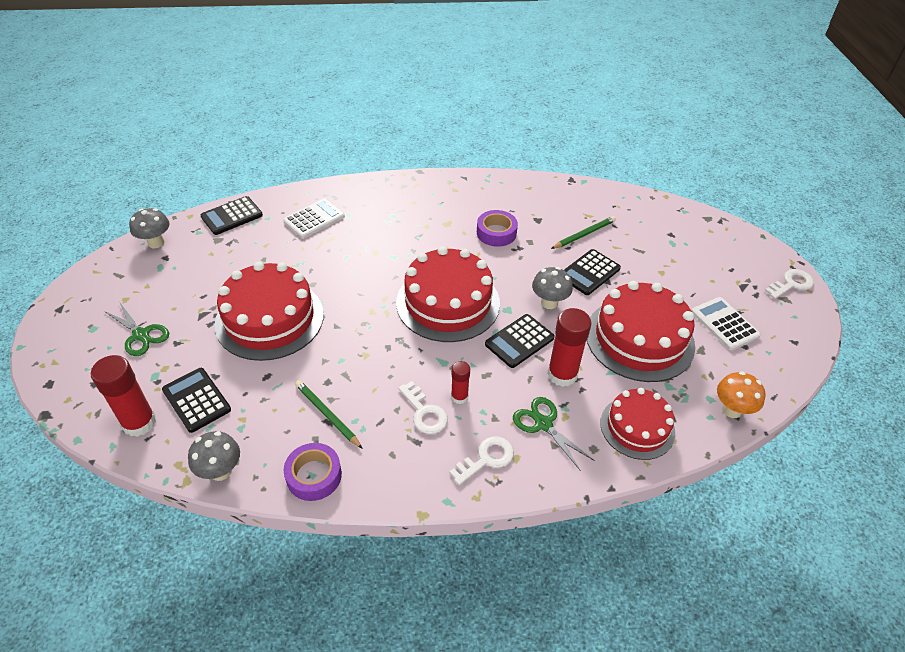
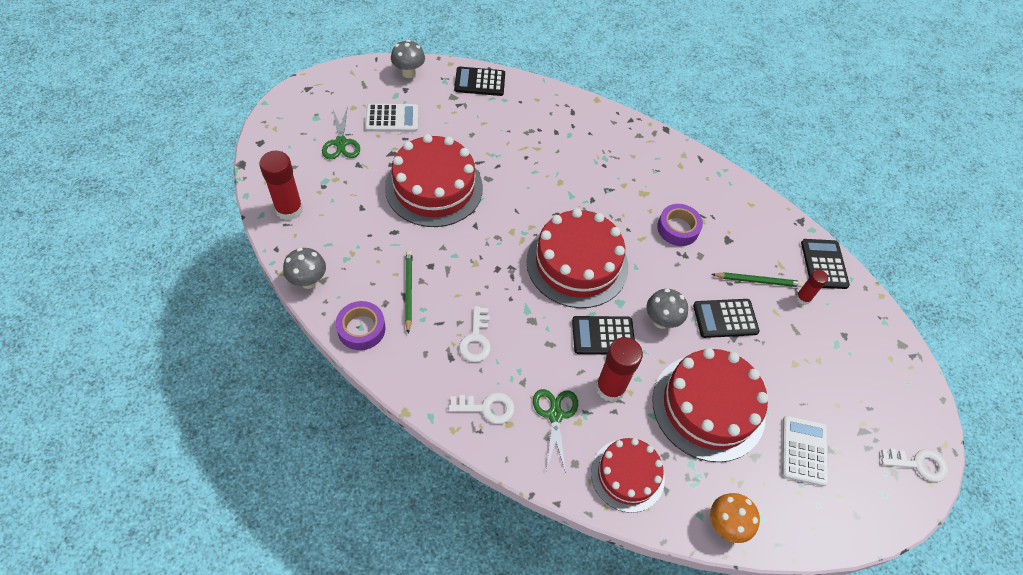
camera: 35 degrees right, 10 degrees up
(196, 400) = (335, 218): black calculator -> black calculator (824, 264)
(314, 219) = (539, 122): white calculator -> white calculator (392, 118)
(459, 397) = (513, 346): red glue stick -> red glue stick (803, 298)

